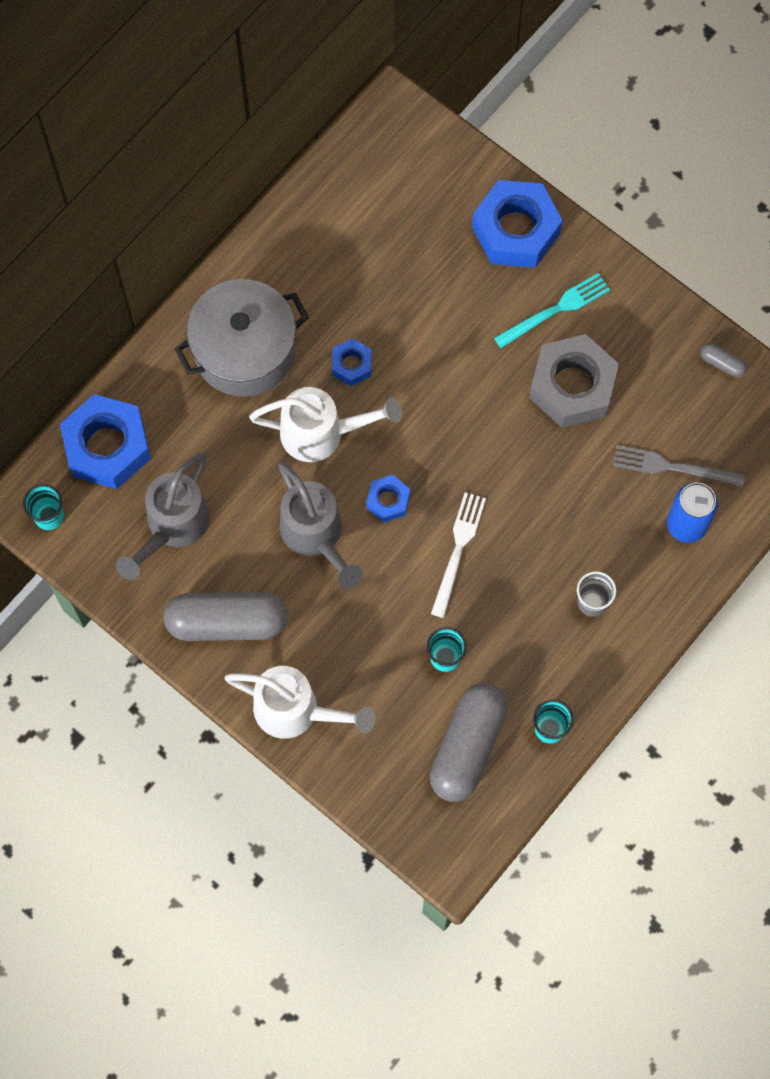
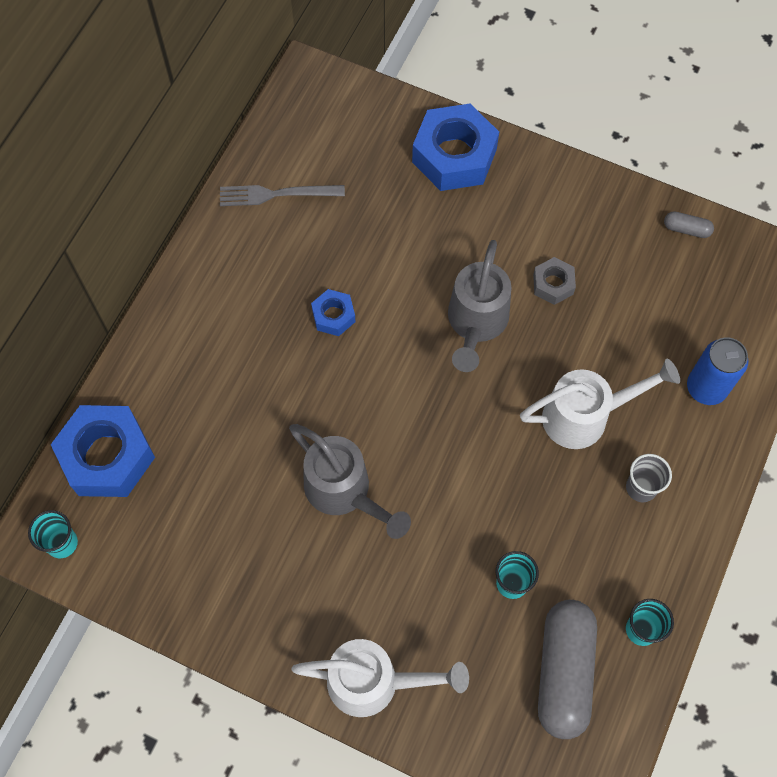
camera: 15 degrees left, 5 degrees down
(173, 526) = (194, 520): grey watering can -> grey watering can (476, 323)
(227, 622) = (276, 606): grey capsule -> none
(244, 351) = (224, 328): grey pot -> none
(321, 433) = (322, 389): white watering can -> white watering can (584, 416)
(388, 501) = (407, 438): blue nut -> none
(458, 550) = (492, 470): white fork -> none
(555, 310) = (514, 218): turquoise fork -> none
(572, 386) = (553, 284): grey nut -> grey nut, size x0.50
(673, 467) = (674, 336): grey fork -> grey fork (277, 194)

